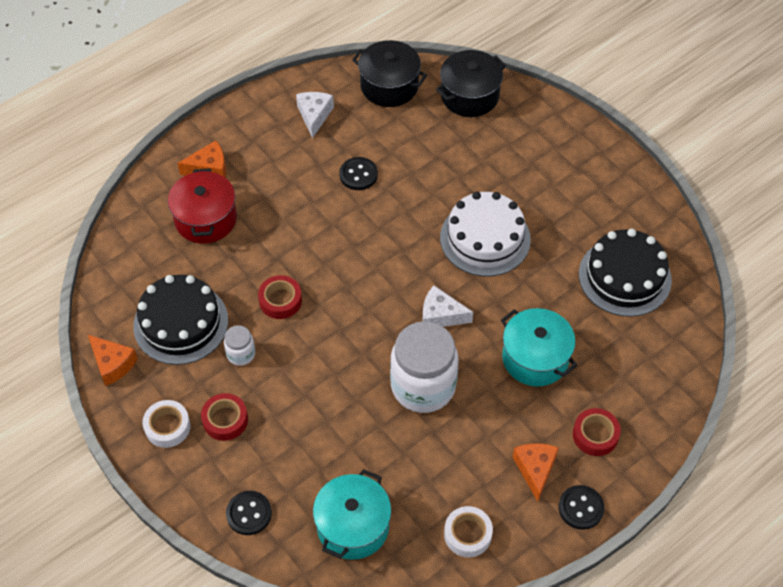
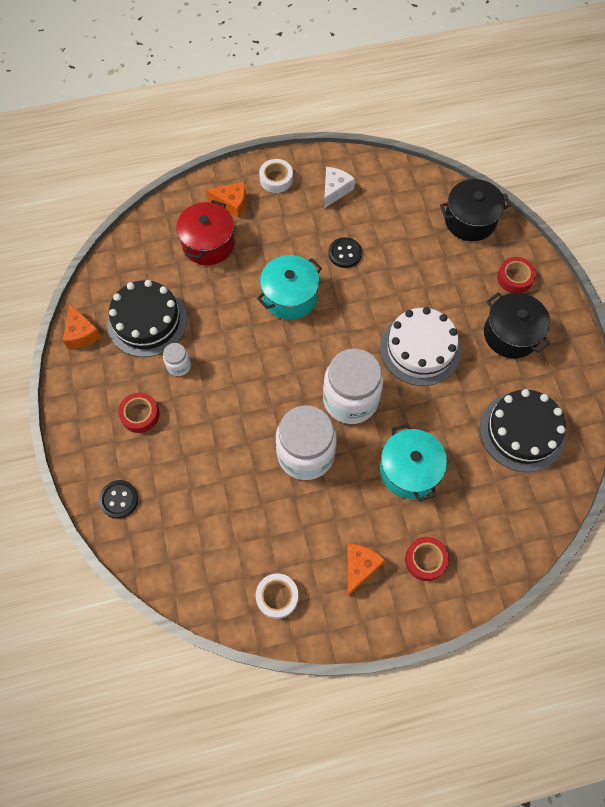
camera: 25 degrees right, 10 degrees up
(167, 427) = (95, 401): white tape -> white tape (276, 179)
(280, 300) = (231, 334): red tape -> red tape (514, 278)
(353, 526) = (191, 547): turquoise pot -> turquoise pot (290, 296)
(389, 86) = (407, 187): black pot -> black pot (510, 334)
(441, 315) = (350, 400): white cheese -> white jar
(581, 508) = (381, 618): black button -> none

